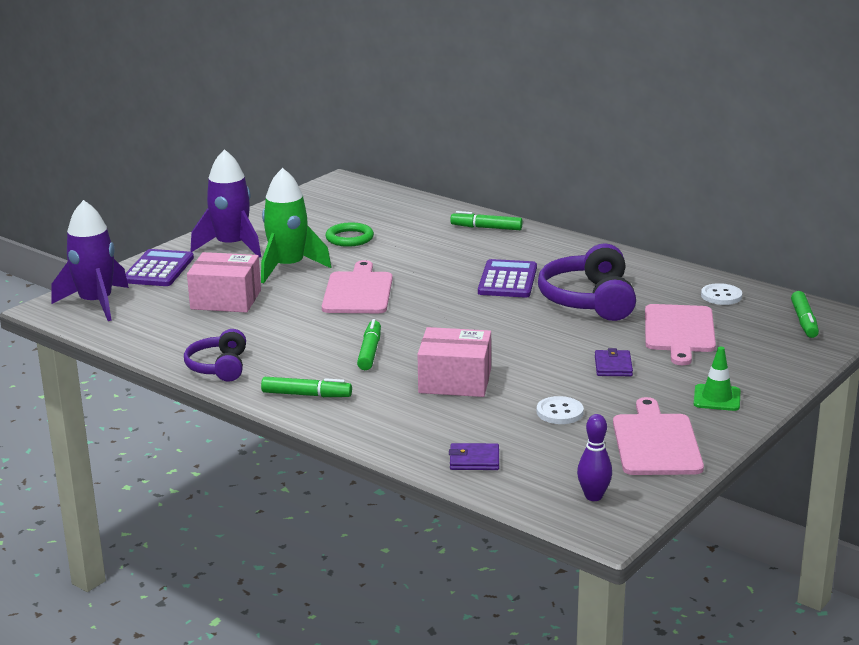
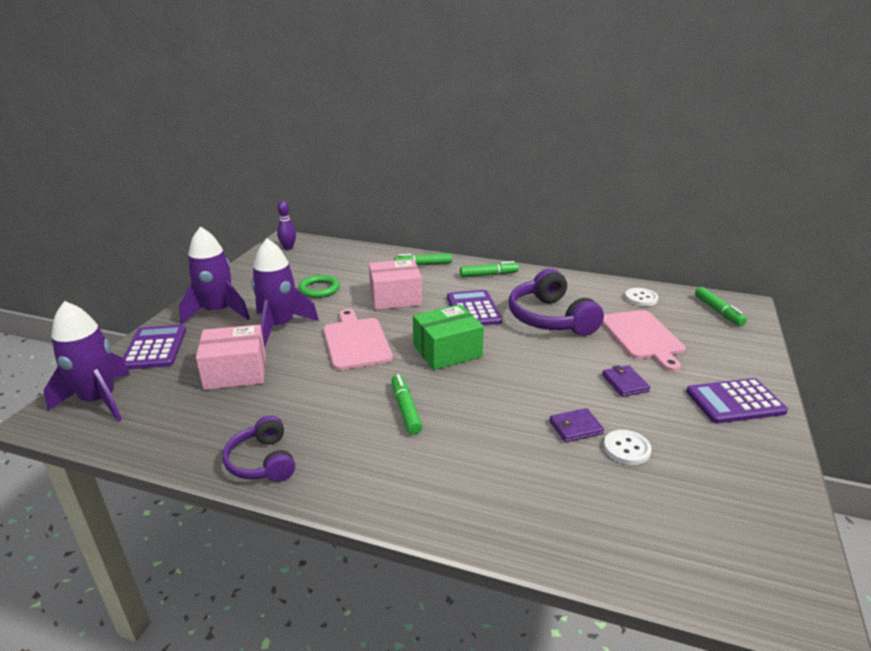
camera: 20 degrees left, 5 degrees up
(288, 267) = (280, 326): green rocket -> purple rocket
(306, 395) = (374, 481): green marker -> green marker (488, 274)
(447, 313) = (447, 351): none -> green box
(455, 381) = (506, 429): pink box -> pink box (395, 297)
(474, 460) = (600, 538): purple wallet -> purple wallet (575, 427)
(593, 496) = (753, 563): purple bowling pin -> purple bowling pin (288, 248)
(656, 442) = (738, 468): pink cutting board -> none
(717, 398) = (735, 402): green traffic cone -> purple calculator

